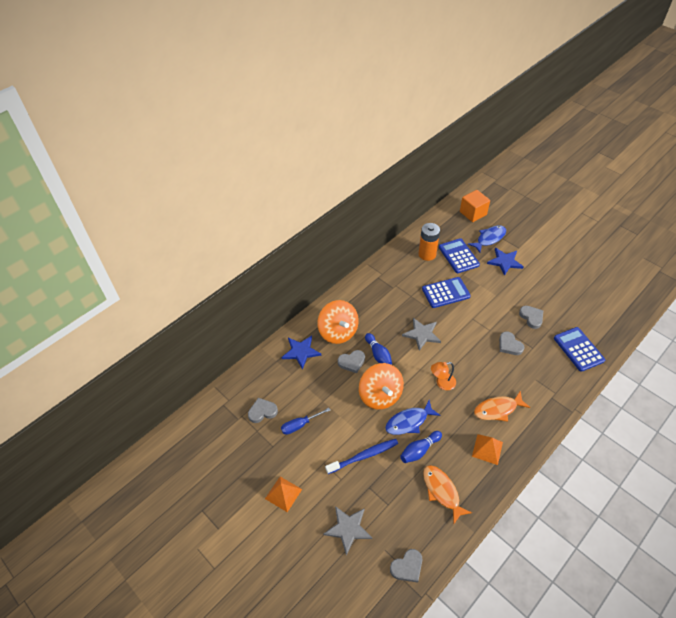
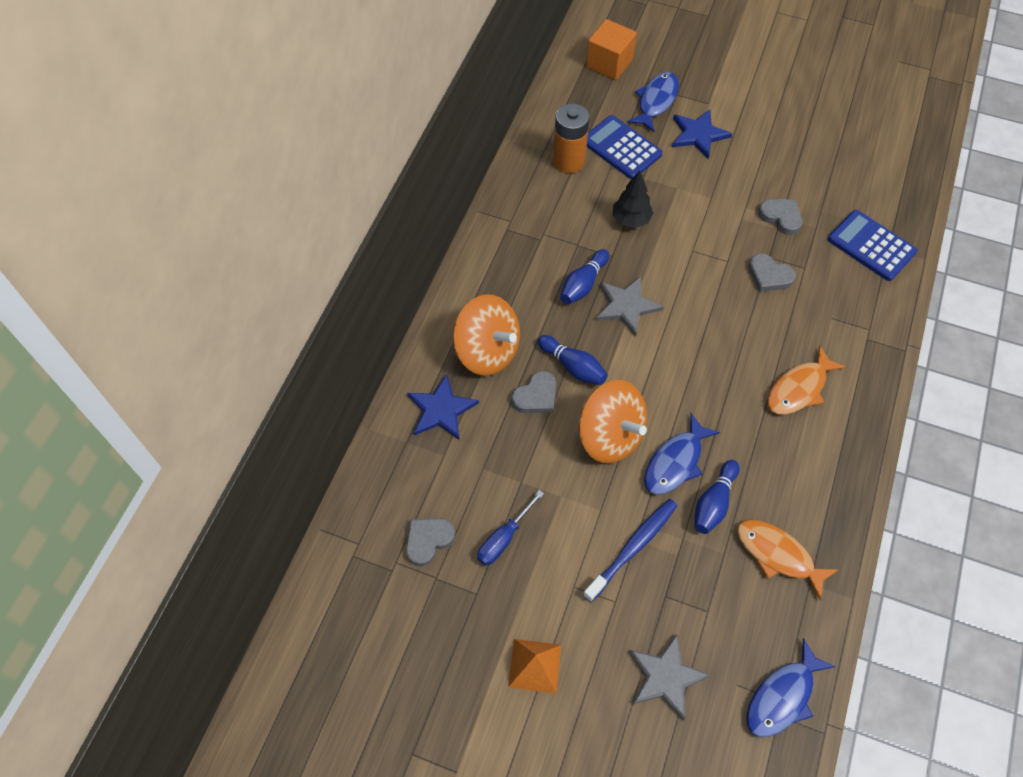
camera: 25 degrees left, 10 degrees up
(404, 316) = (583, 284): none -> blue bowling pin
(407, 567) = (782, 696): grey heart -> blue fish
(442, 383) = (696, 377): orange lamp -> none
(446, 293) = (631, 220): blue calculator -> black tree
(487, 449) = (812, 459): orange pyramid -> none

